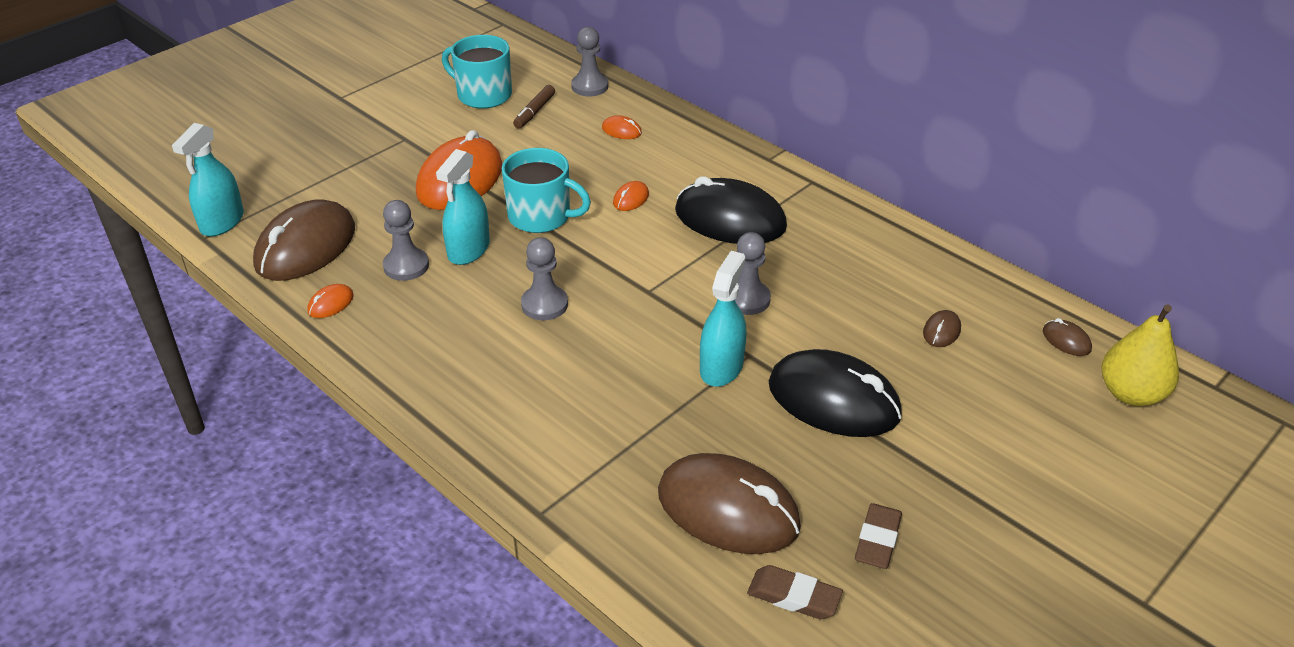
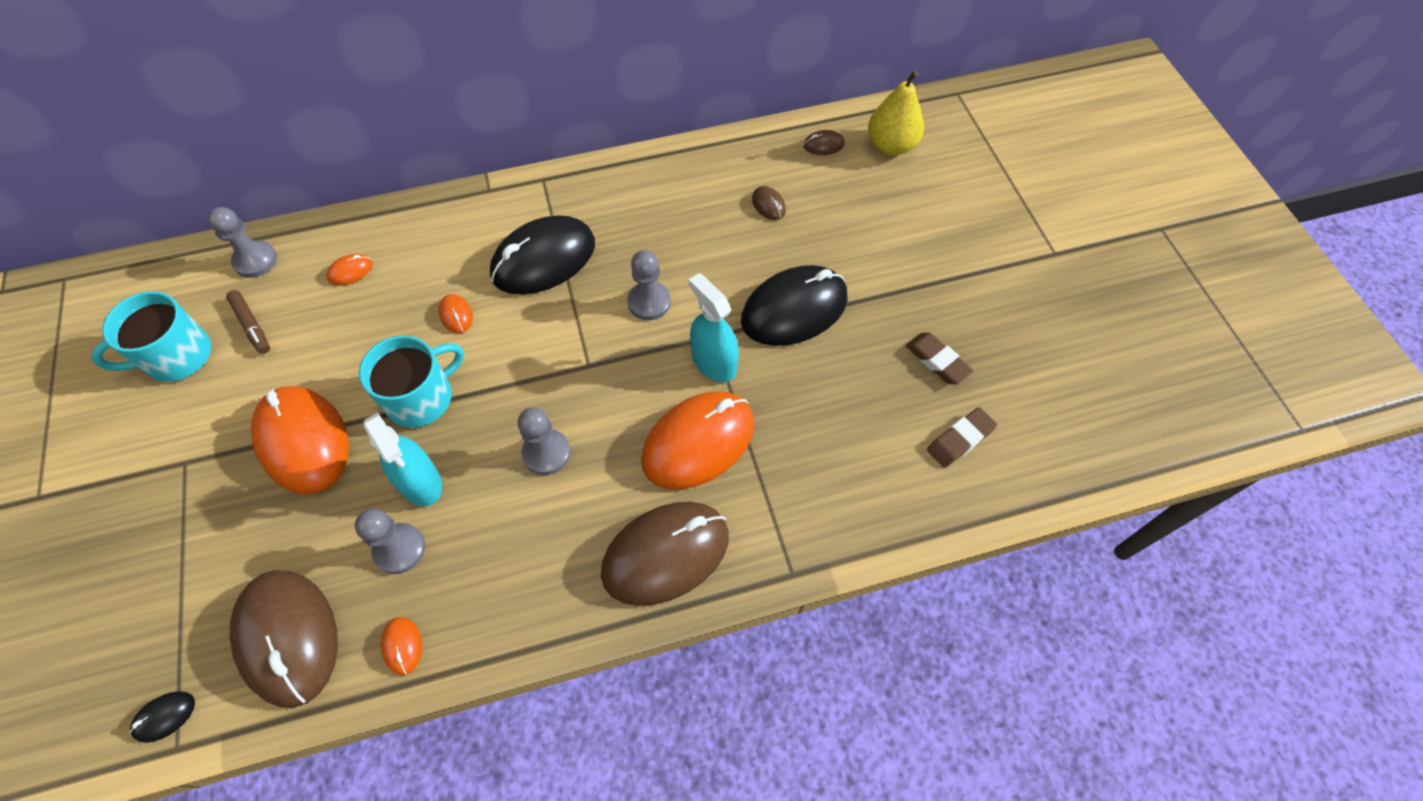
camera: 60 degrees left, 20 degrees up
(222, 222) = (164, 717): turquoise spray bottle -> black mouse
(628, 392) = (698, 442): none -> orange mouse
(728, 509) = (861, 437): brown mouse -> brown mouse (665, 554)

